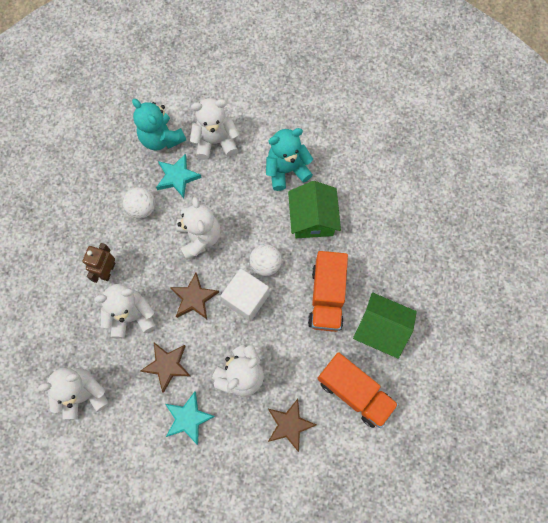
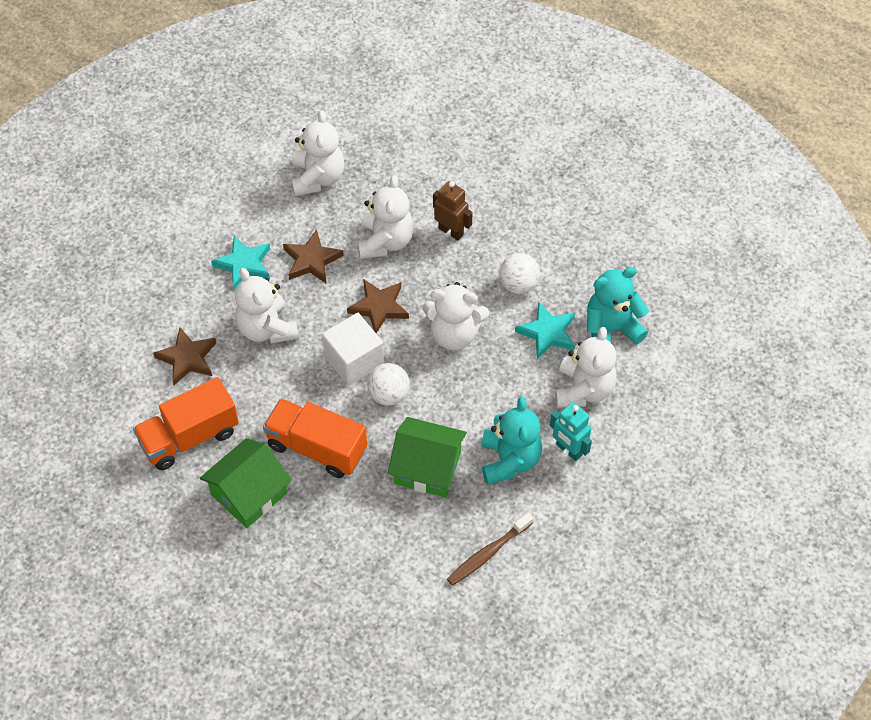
camera: 110 degrees right, 15 degrees down
(265, 138) = (568, 450): none -> turquoise robot
(358, 162) = (488, 553): none -> brown toothbrush

